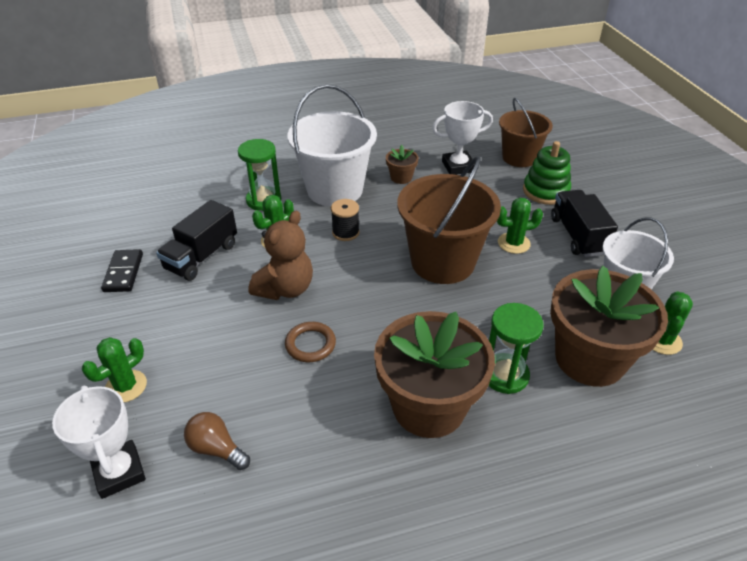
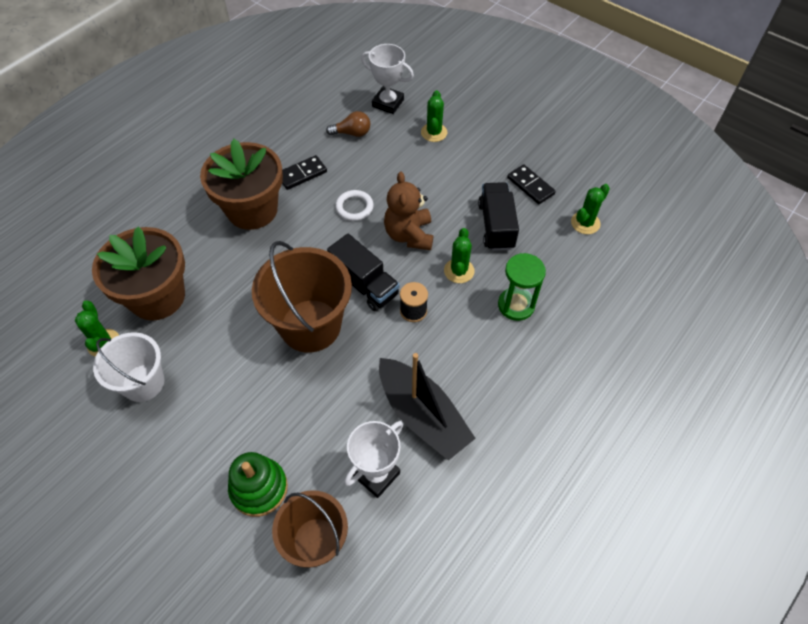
camera: 145 degrees right, 15 degrees up
(310, 344) = (354, 207): brown ring -> white ring
(333, 422) = (302, 174): none -> black domino
(335, 190) = (469, 356): white bucket -> none
(401, 177) = (422, 415): brown flower pot -> black boat
(505, 375) = (213, 254): green hourglass -> none
(513, 243) = (260, 384): green cactus -> green cactus (585, 223)
(578, 236) = (202, 431): black truck -> black truck (364, 284)

